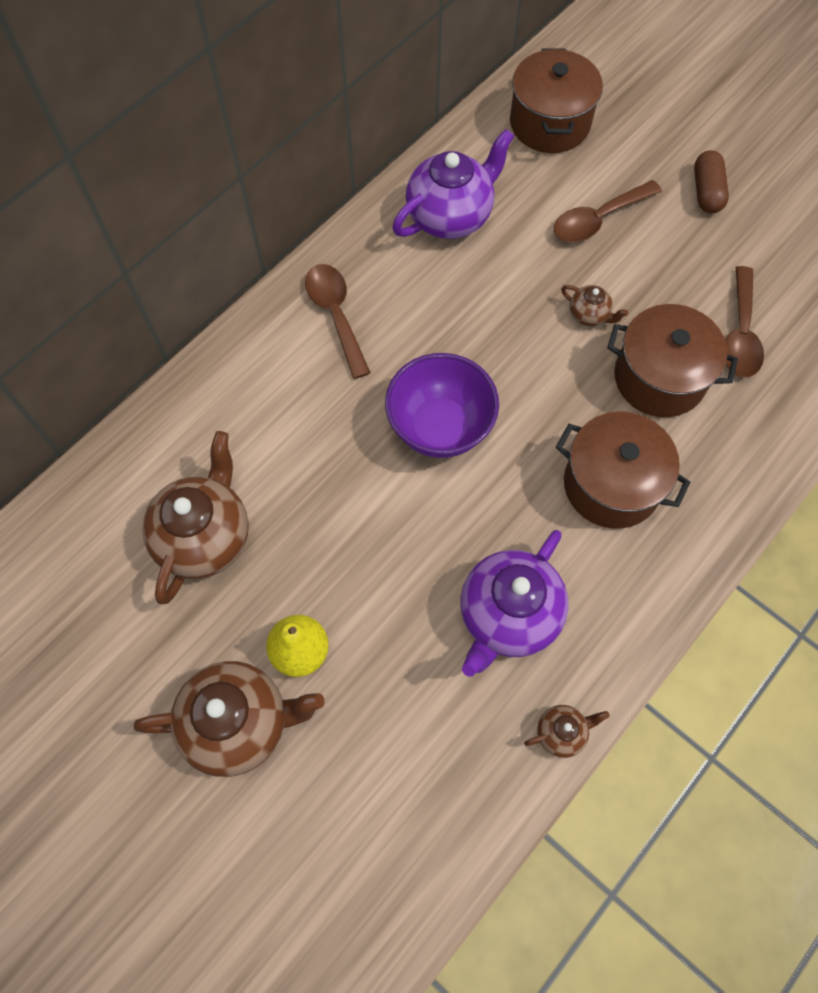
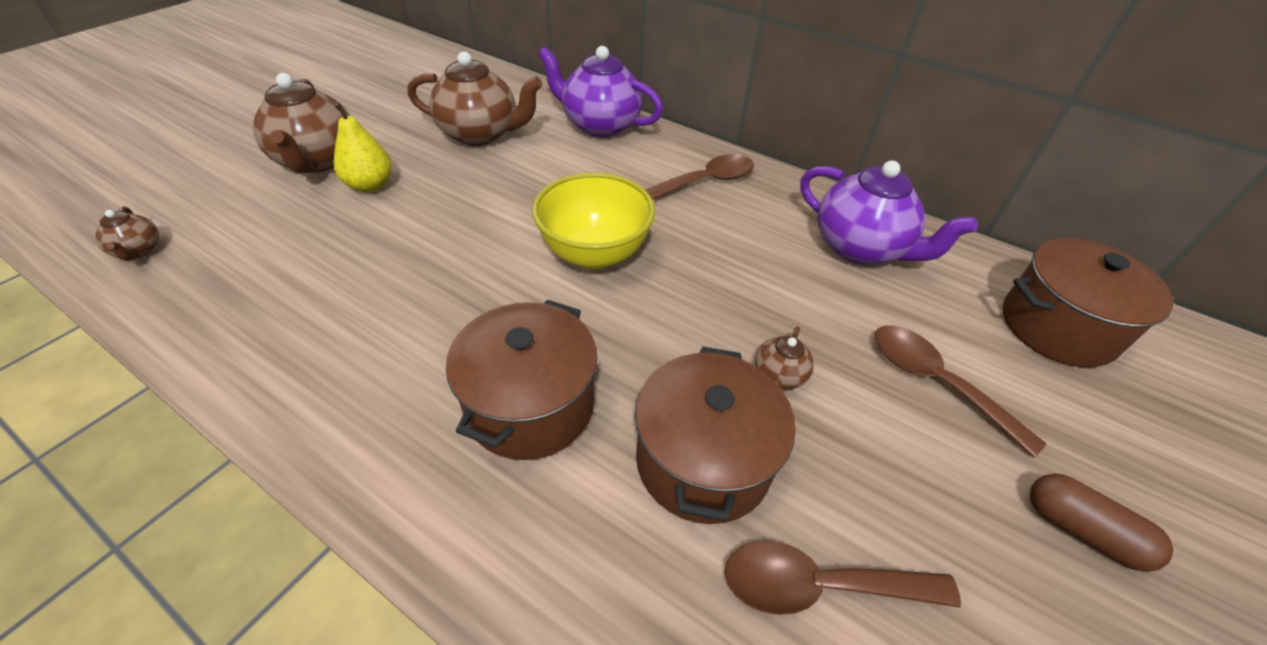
camera: 80 degrees right, 20 degrees down
(440, 427) = (594, 253): purple bowl -> yellow bowl
(508, 615) = (372, 314): purple teapot -> purple teapot (600, 125)
(561, 733) = (220, 364): brown teapot -> brown teapot (138, 250)
(706, 191) = (1082, 530): brown capsule -> brown capsule turned 45 degrees clockwise

